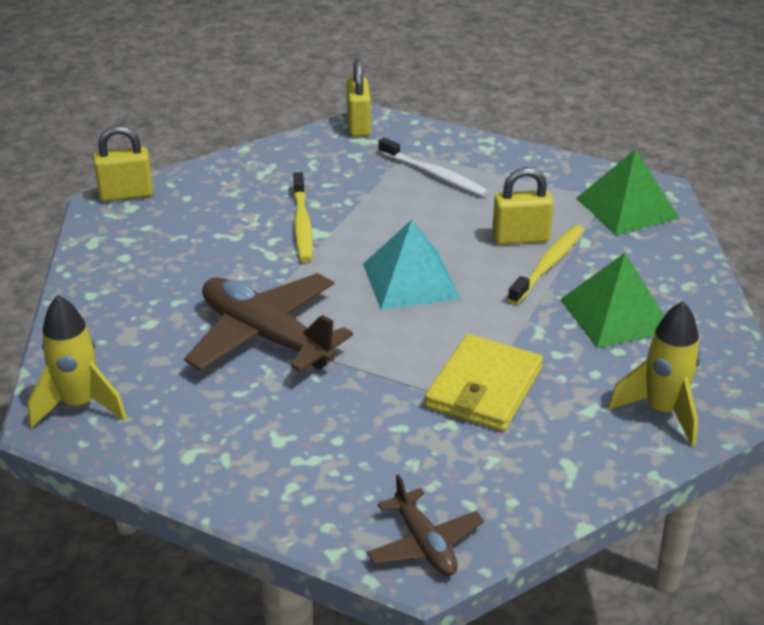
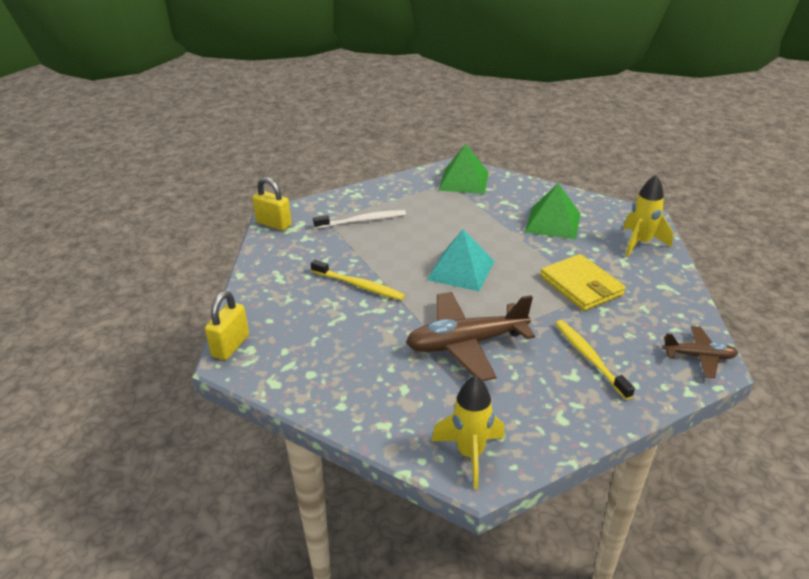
camera: 55 degrees left, 0 degrees up
(520, 238) = (457, 220): yellow padlock -> none
(548, 264) = (490, 222): yellow toothbrush -> yellow toothbrush (589, 358)

